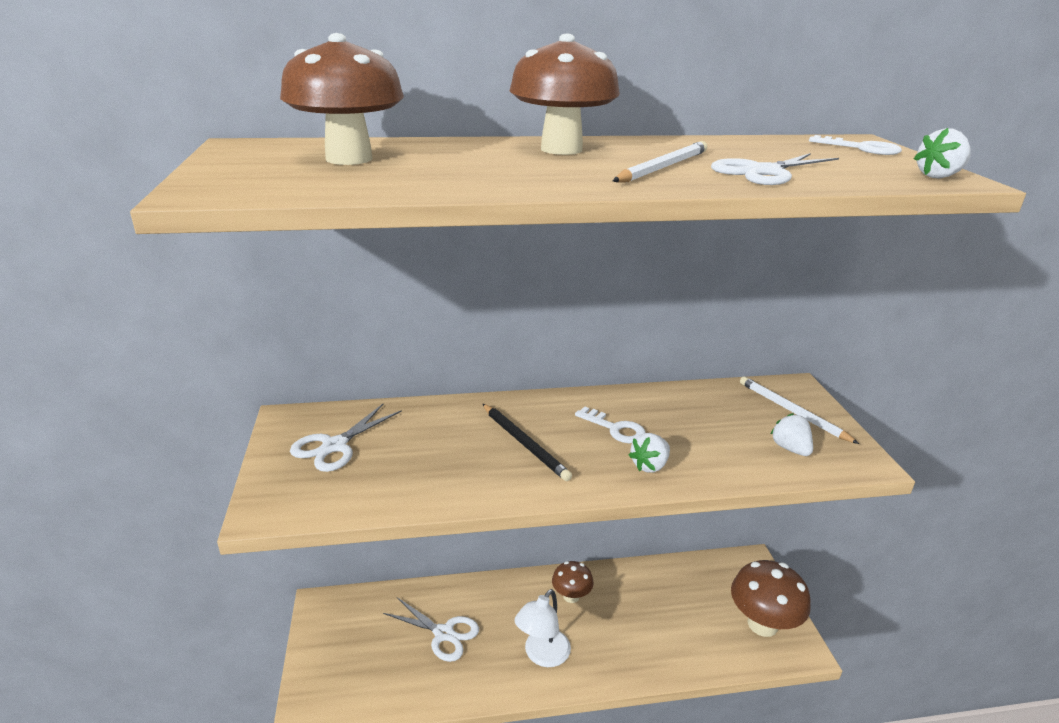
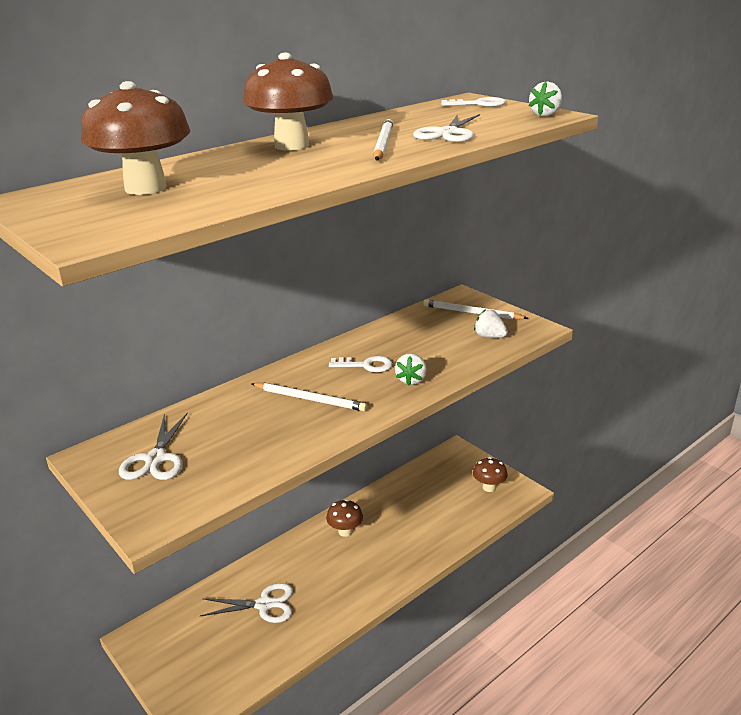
camera: 30 degrees left, 0 degrees up
(524, 443) = (310, 399): black pencil -> white pencil
(542, 655) = (353, 581): white lamp -> none
(762, 624) = (489, 487): brown mushroom -> brown mushroom, size x0.57

